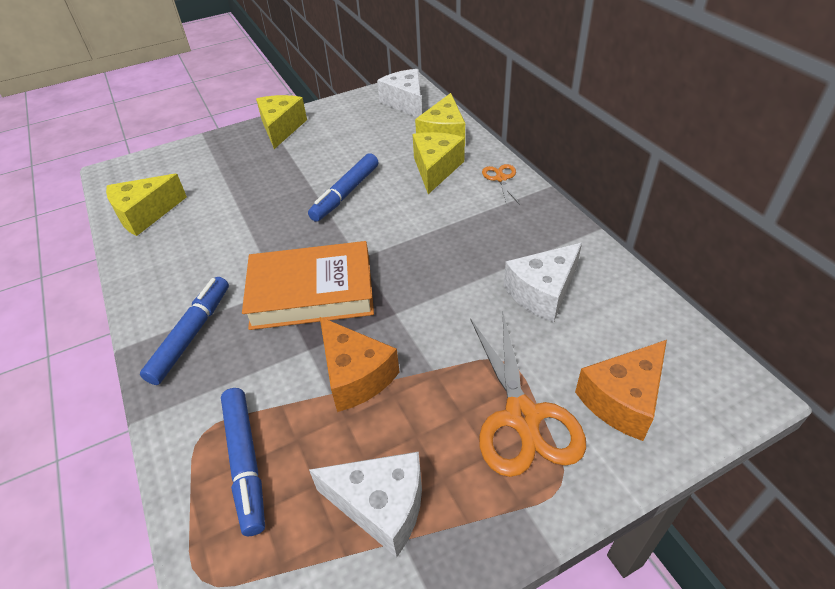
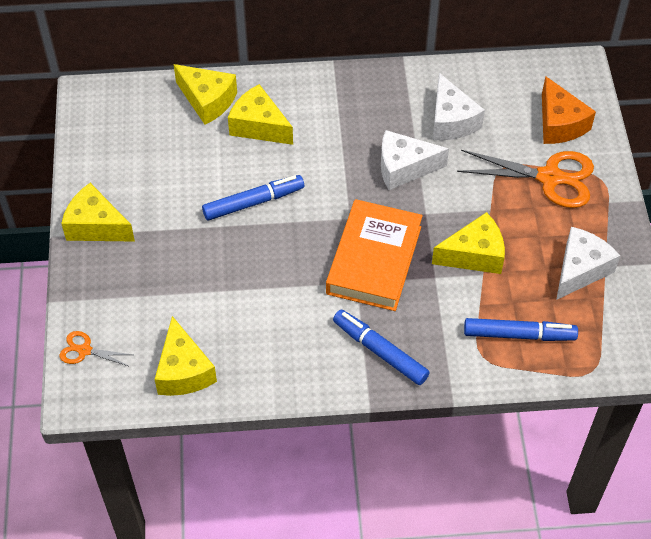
camera: 70 degrees left, 10 degrees up
(345, 193) = (253, 202): blue marker -> blue marker turned 75 degrees counterclockwise
(355, 375) = (474, 255): orange cheese -> yellow cheese
(405, 103) = (123, 108): white cheese -> white cheese (404, 168)
(501, 178) = (303, 87): orange scissors -> orange scissors (84, 350)

